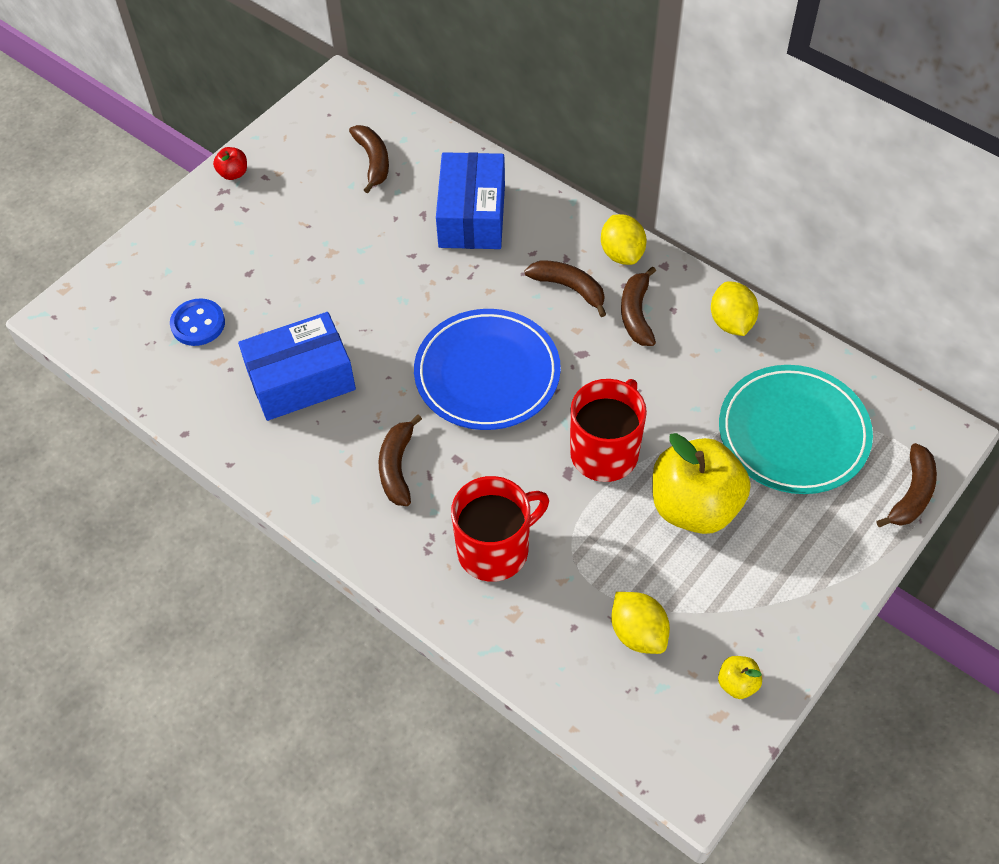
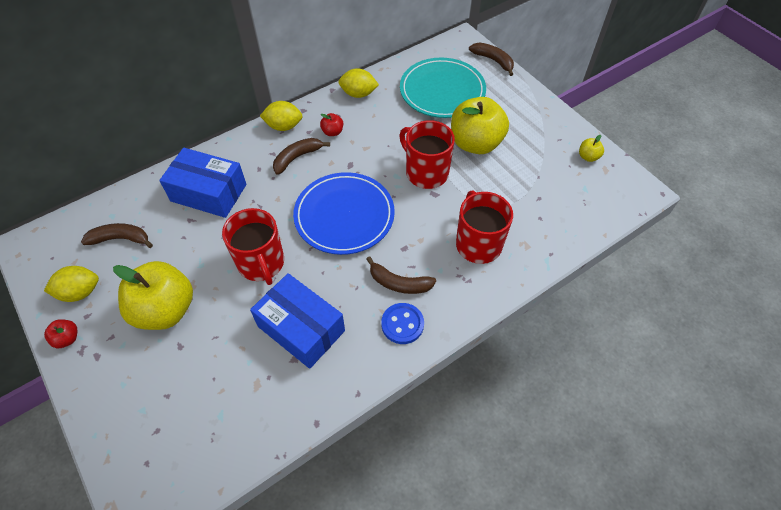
camera: 75 degrees left, 0 degrees up
(198, 324) = (212, 394): blue button -> blue button (402, 324)
(290, 241) = (165, 310): none -> yellow apple
(301, 380) = (301, 328): blue box -> blue box turned 45 degrees counterclockwise
(381, 308) = (261, 263): none -> red mug
(636, 314) = (332, 132): brown banana -> red apple
(638, 633) = (550, 189): yellow lemon -> yellow lemon (80, 292)

